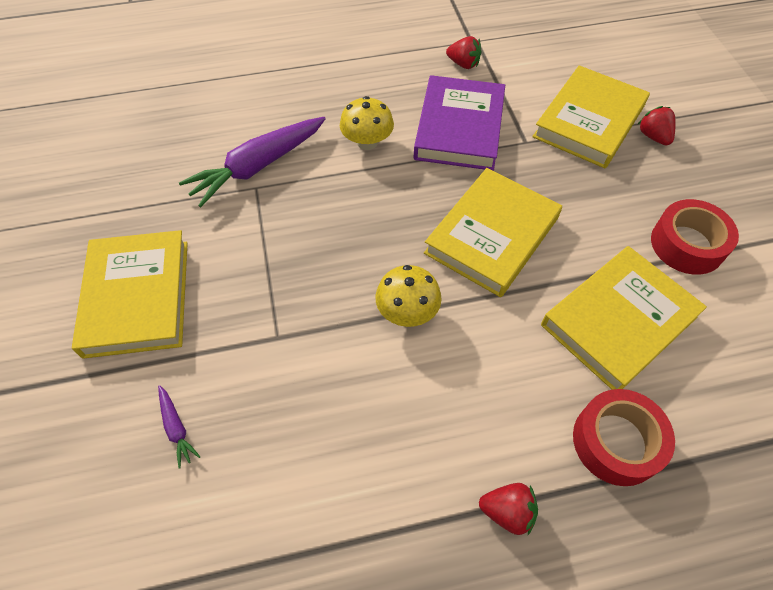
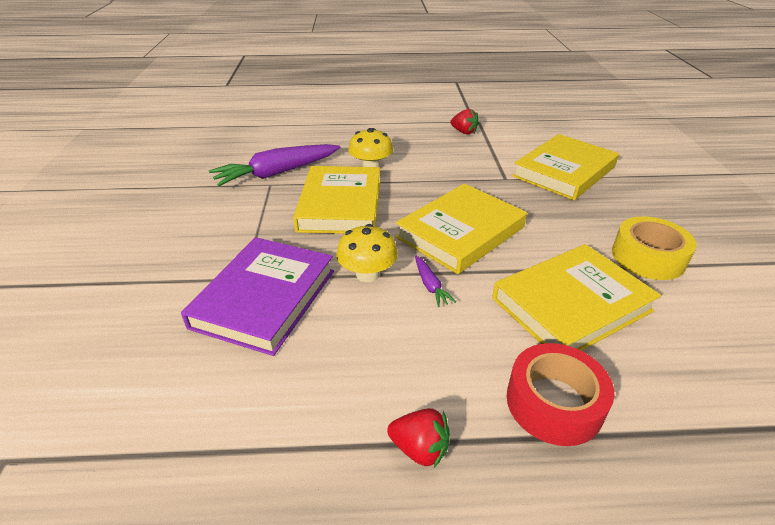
camera: 10 degrees right, 20 degrees down
(137, 297) = (141, 238): yellow book -> yellow book (340, 205)
(176, 428) = (124, 330): purple carrot -> purple carrot (430, 285)
(459, 128) = (450, 166): purple book -> purple book (265, 298)
(653, 136) = (621, 185): red strawberry -> none
(687, 244) = (648, 257): red tape -> yellow tape

